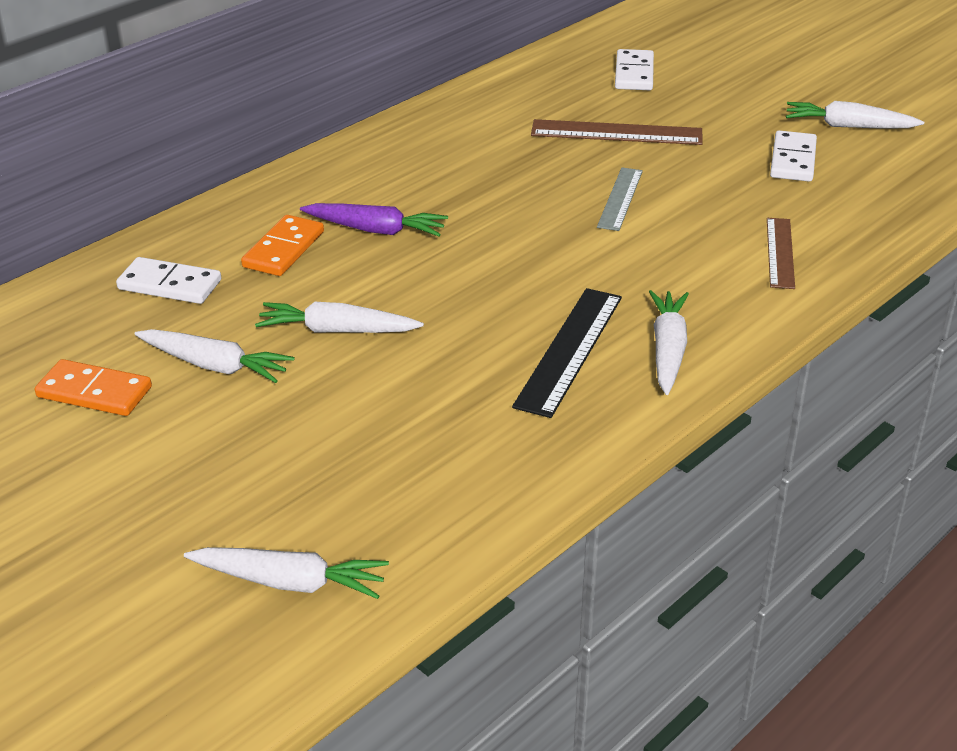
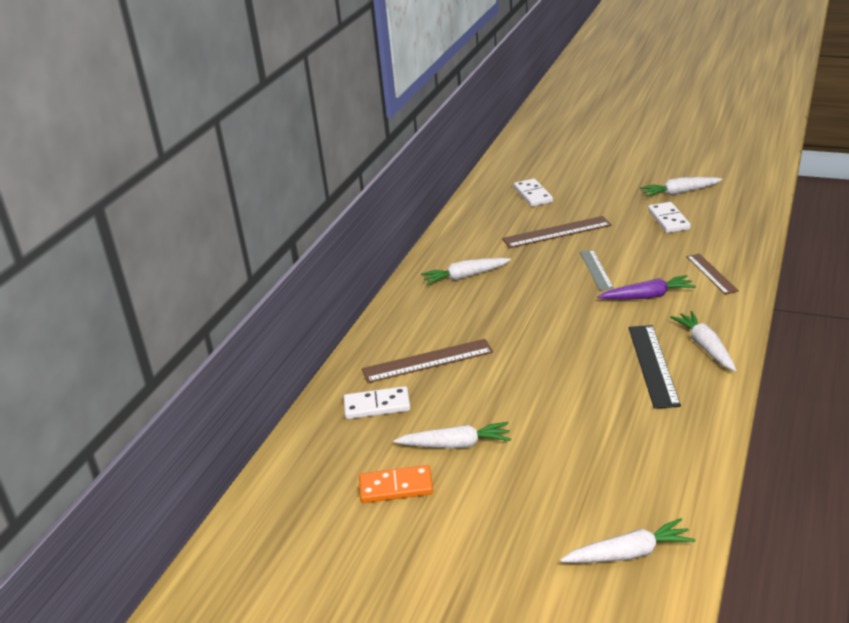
camera: 20 degrees left, 5 degrees down
(284, 249) = (427, 361): orange domino -> brown ruler
(337, 331) = (509, 398): white carrot -> white carrot (465, 276)
(376, 230) = (472, 331): purple carrot -> purple carrot (647, 296)

